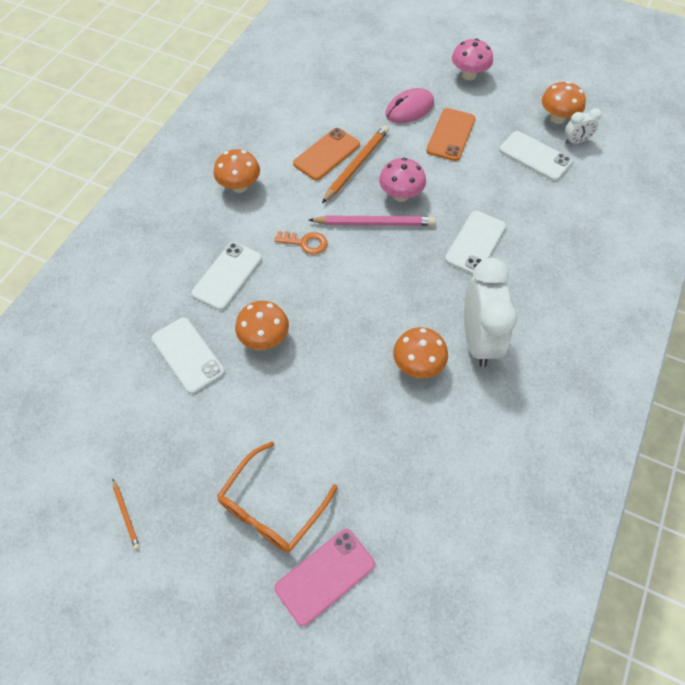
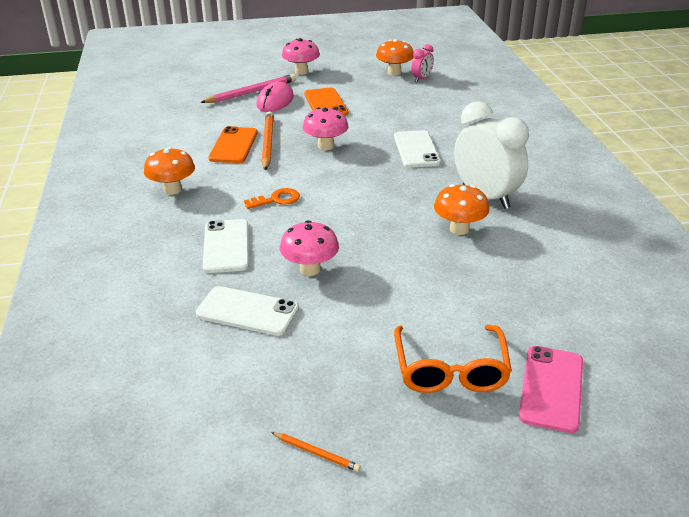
camera: 35 degrees left, 25 degrees down
(264, 338) = (310, 269): orange mushroom -> pink mushroom
(374, 223) = (323, 168): pink pencil -> pink pencil (251, 92)
(535, 156) = (402, 94): white phone -> none
(576, 141) = (421, 79): white clock -> pink clock

